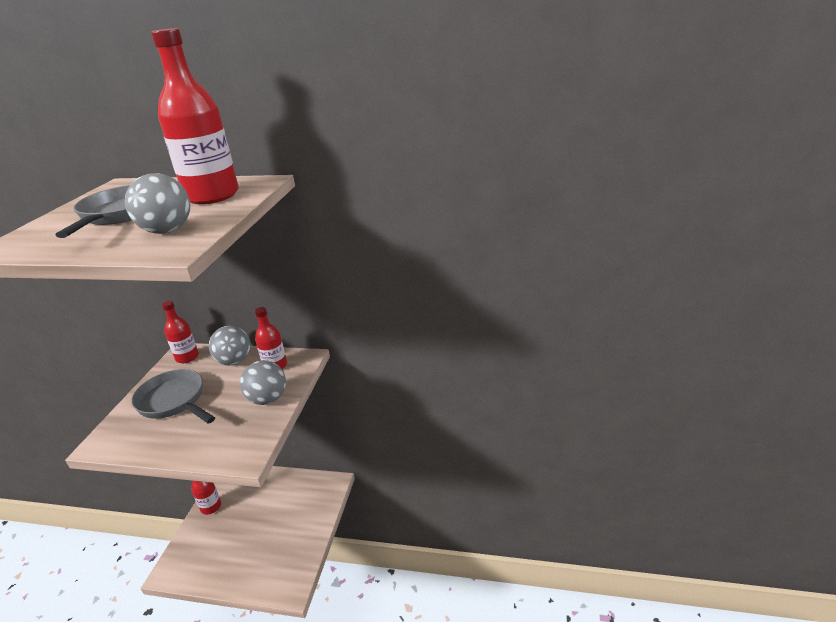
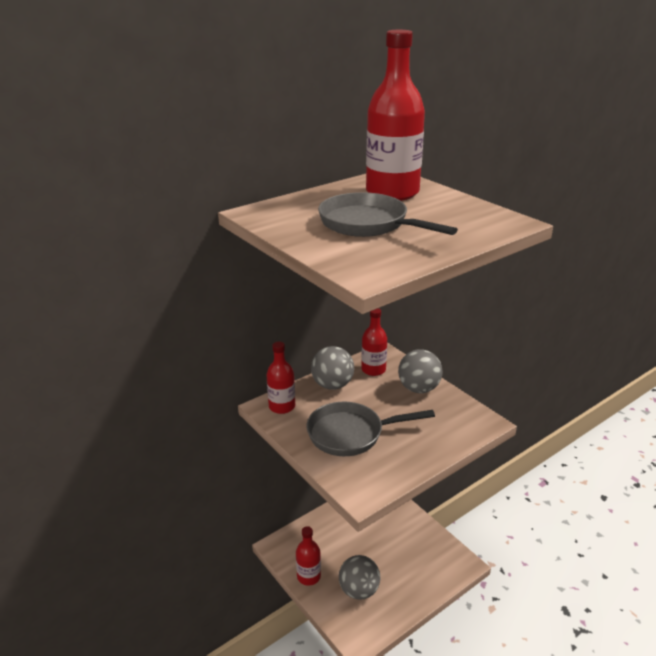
camera: 50 degrees left, 0 degrees up
(167, 231) = (457, 217): grey ball -> grey ball (359, 590)

